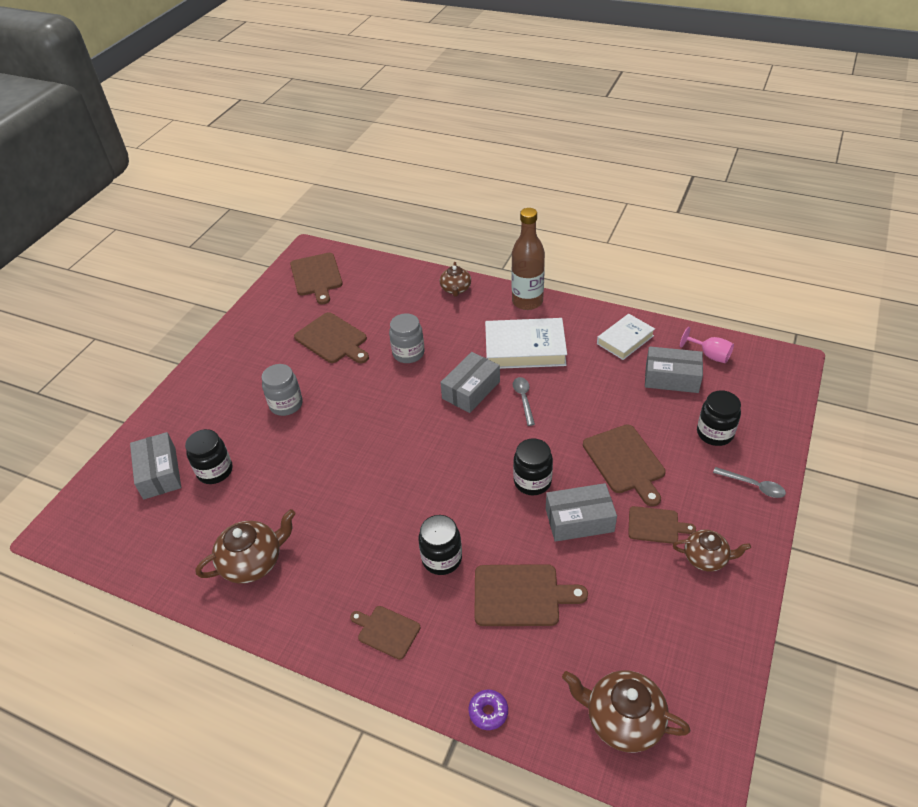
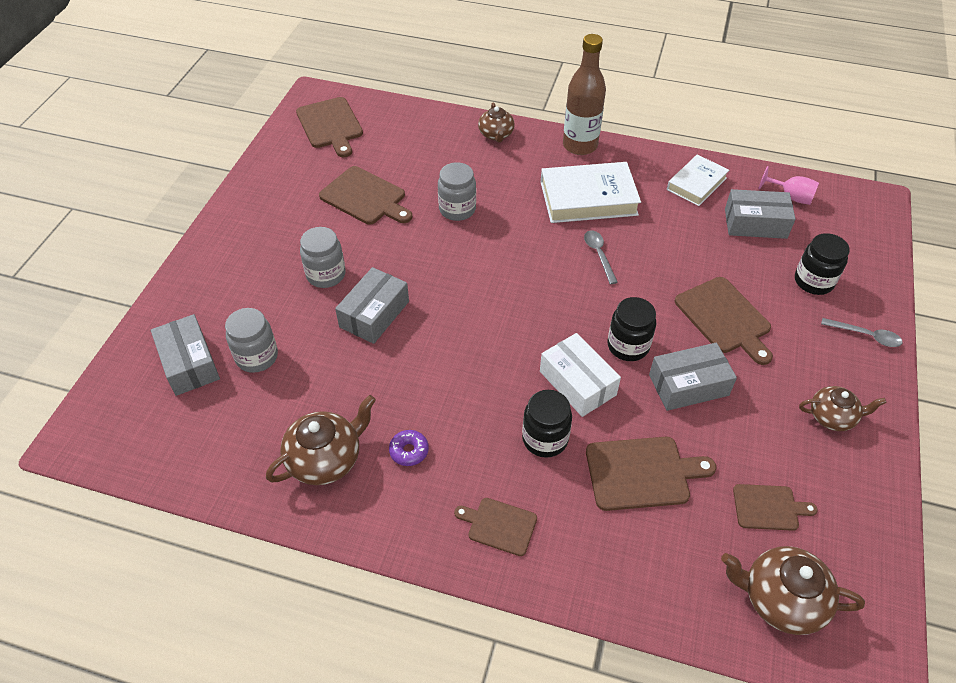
camera: 10 degrees left, 5 degrees up
(215, 471) = (257, 357): black jar -> grey jar
(471, 390) = (537, 247): grey box -> grey box (374, 314)
(481, 511) = (577, 383): none -> white box
(488, 712) = (633, 605): purple donut -> purple donut (409, 451)
(656, 525) = (772, 385): brown cutting board -> brown cutting board (768, 507)

